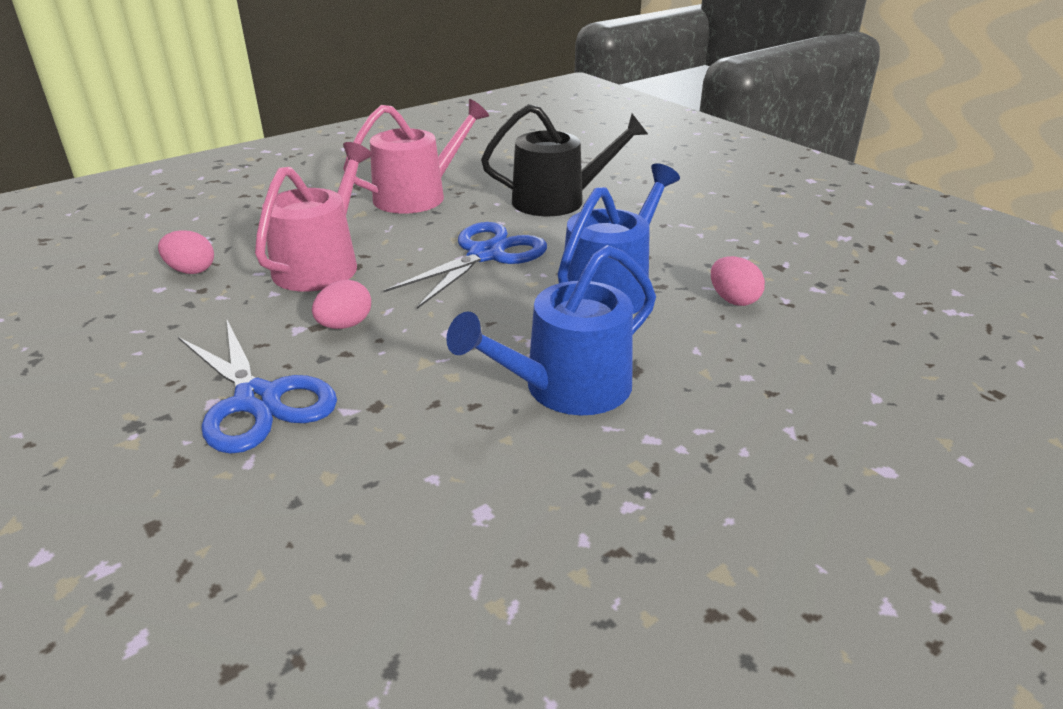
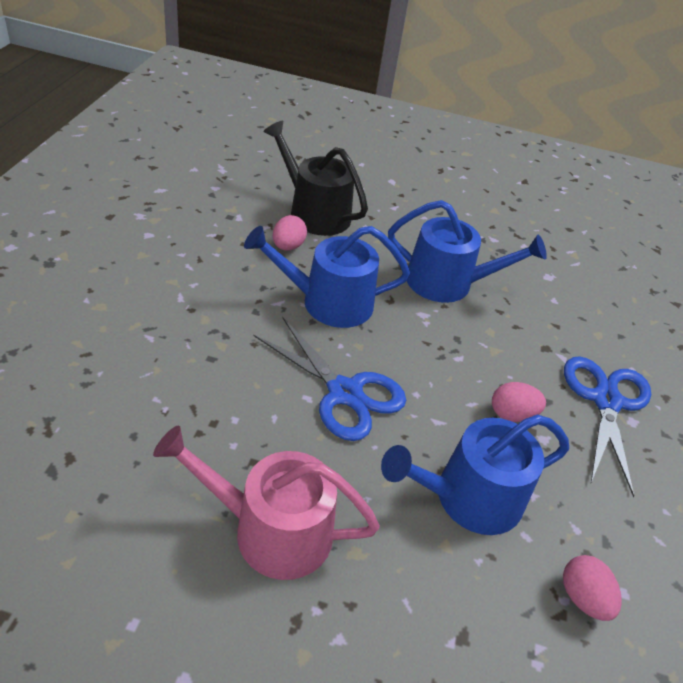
camera: 135 degrees left, 10 degrees up
(321, 264) = (469, 498): pink watering can -> blue watering can
(486, 255) = (344, 393): blue scissors -> blue scissors turned 135 degrees counterclockwise
(557, 200) = (190, 398): black watering can -> black watering can (314, 212)

